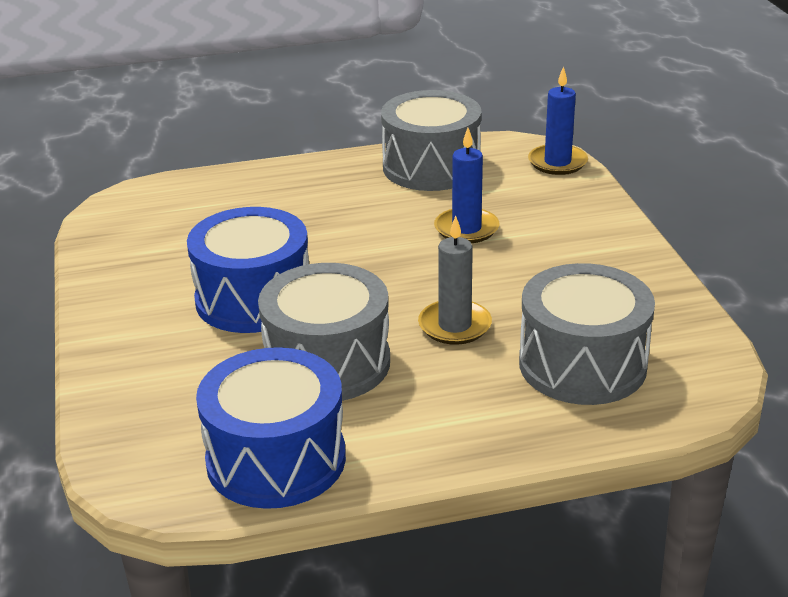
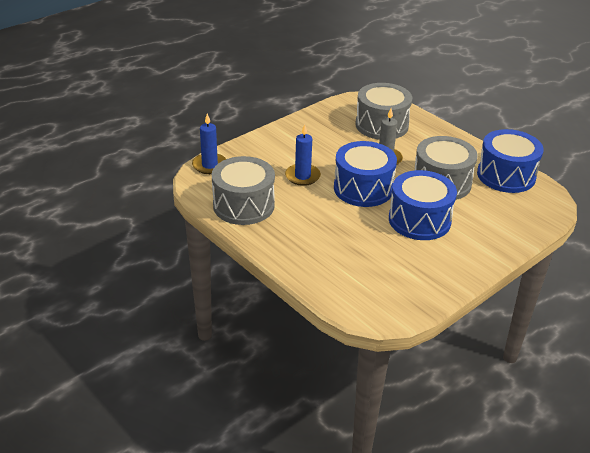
camera: 120 degrees left, 5 degrees up
(385, 273) = (363, 188): none -> blue drum

